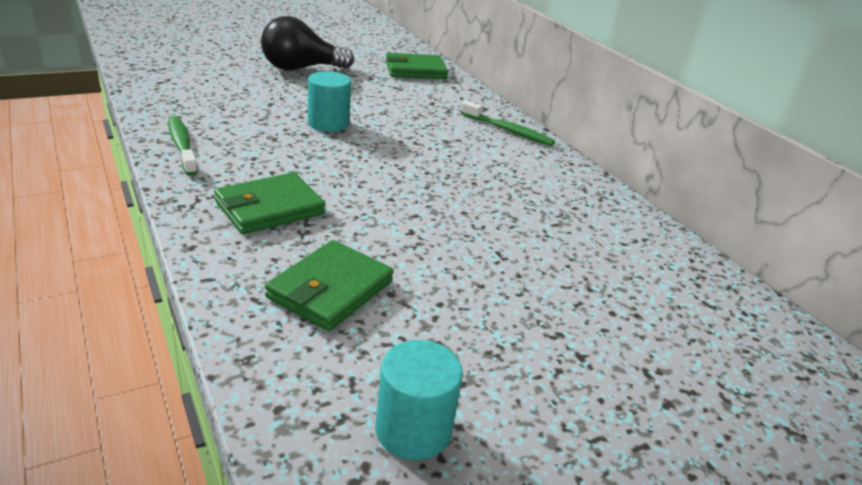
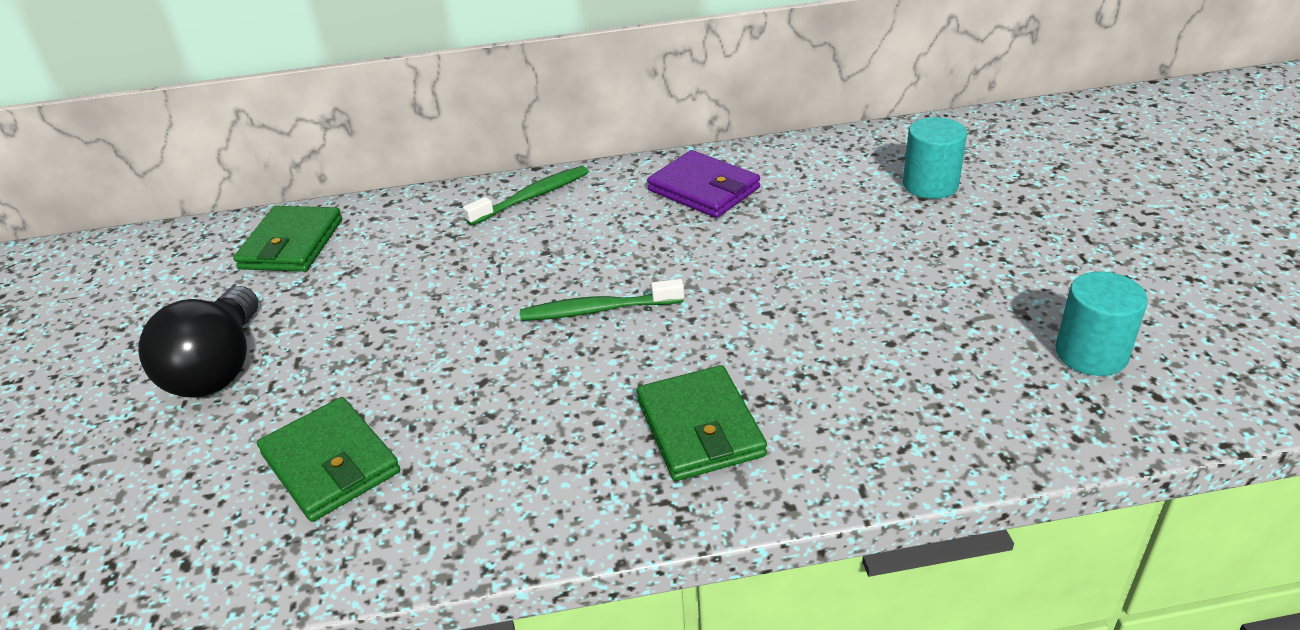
camera: 65 degrees left, 5 degrees up
(182, 146) = (485, 523): green toothbrush -> green toothbrush (598, 310)
(328, 123) = (456, 353): turquoise cylinder -> turquoise cylinder (930, 185)
(330, 289) = (884, 387): green wallet -> green wallet (330, 463)
(565, 195) = (703, 189): none -> purple wallet

